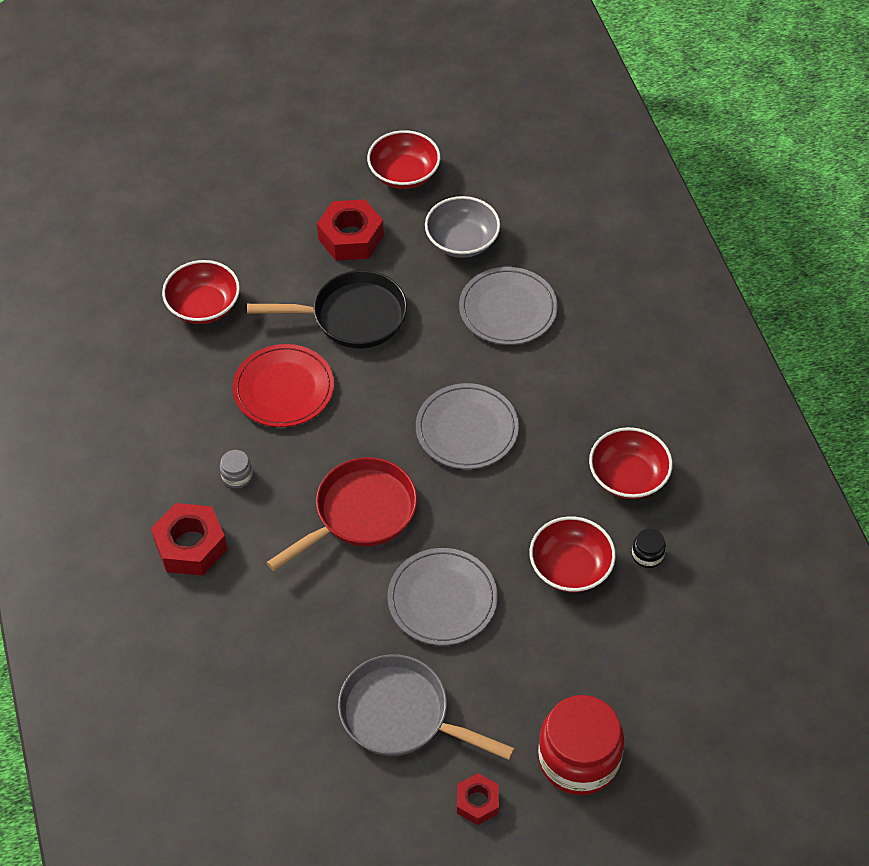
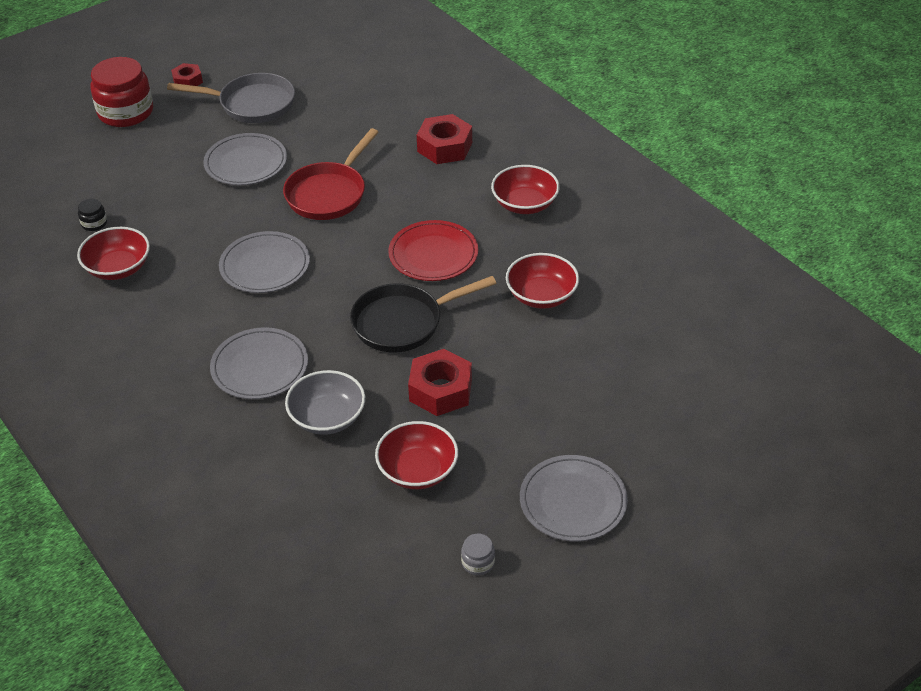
camera: 160 degrees right, 10 degrees down
(237, 476) = (436, 192): grey jar -> grey jar (478, 562)
(293, 116) = (573, 501): none -> grey plate
(570, 567) = (154, 202): red bowl -> red bowl (524, 204)

